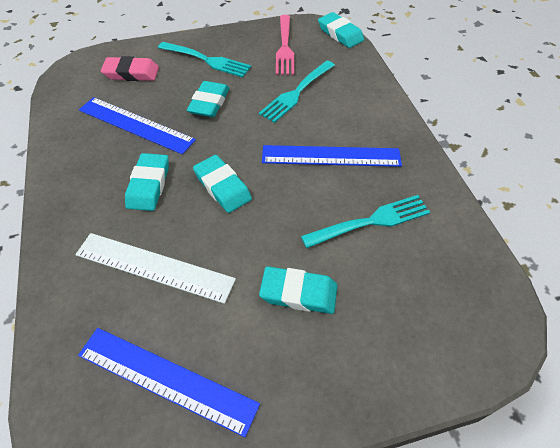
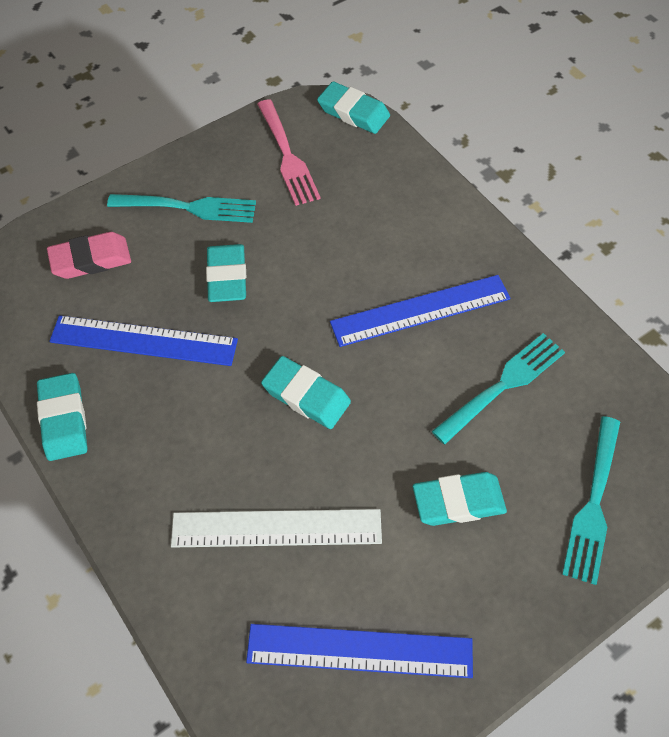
camera: 20 degrees left, 5 degrees up
(149, 185) = (211, 423): turquoise eraser -> turquoise eraser (64, 420)
(296, 93) = (336, 227): turquoise fork -> turquoise fork (593, 504)

